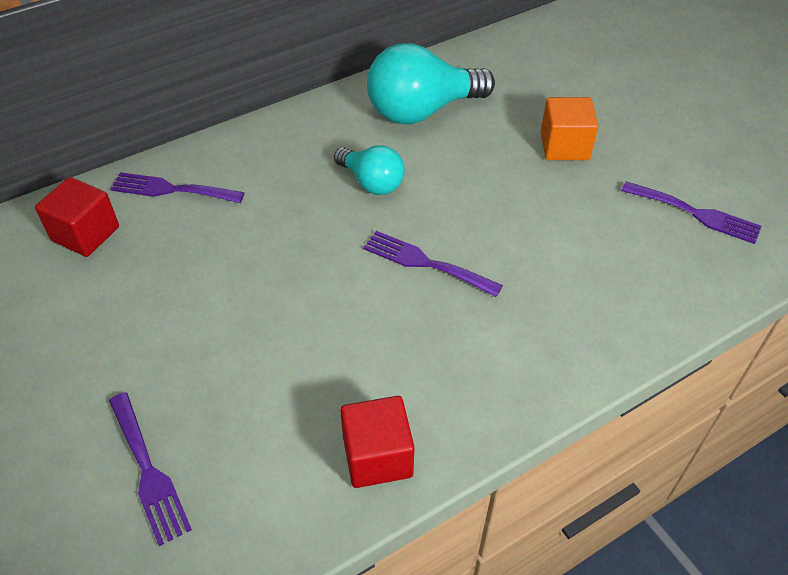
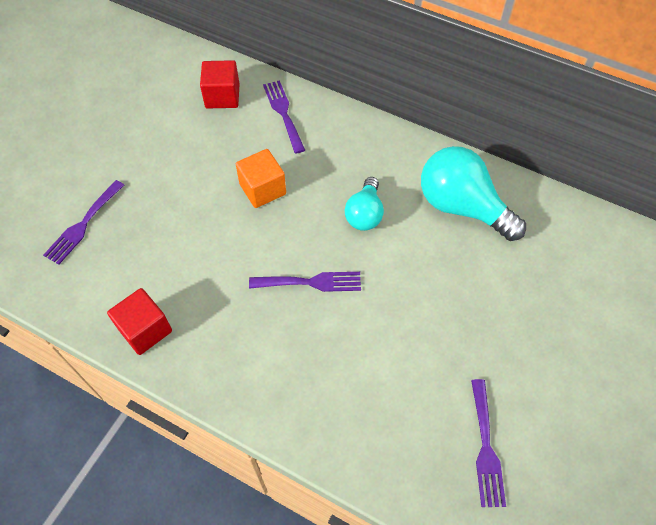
camera: 60 degrees right, 10 degrees up
(425, 263) = (311, 282): purple fork -> purple fork turned 90 degrees clockwise
(564, 146) = (495, 319): orange cube -> orange cube (262, 189)

